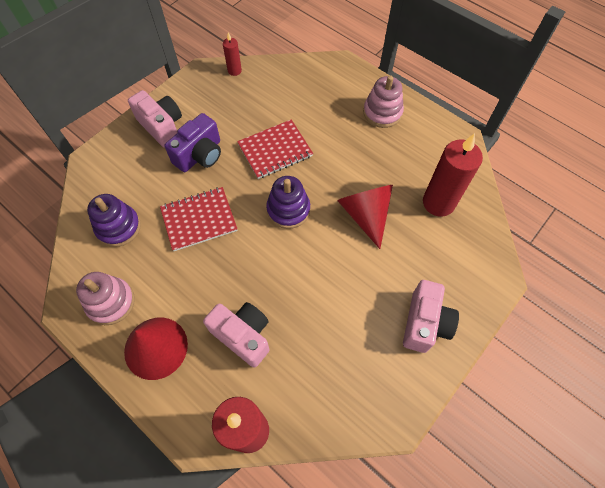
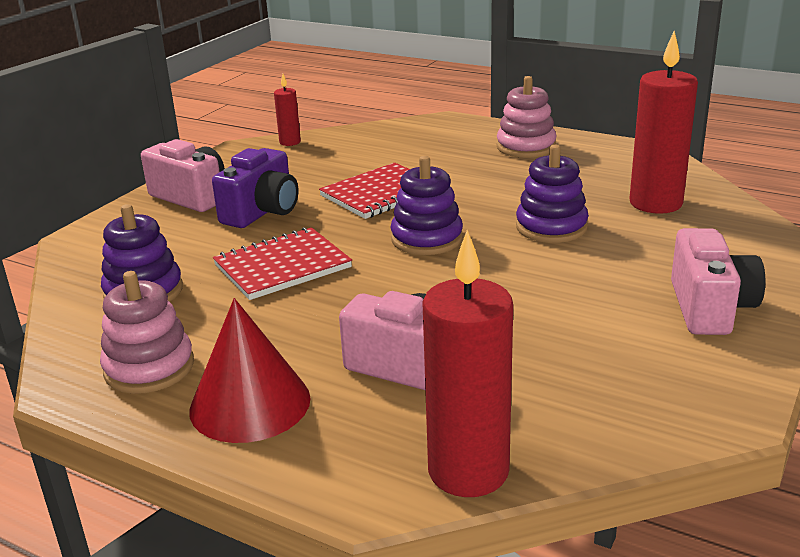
camera: 10 degrees left, 35 degrees down
(365, 215) = (551, 227): red cone -> purple stacking toy

